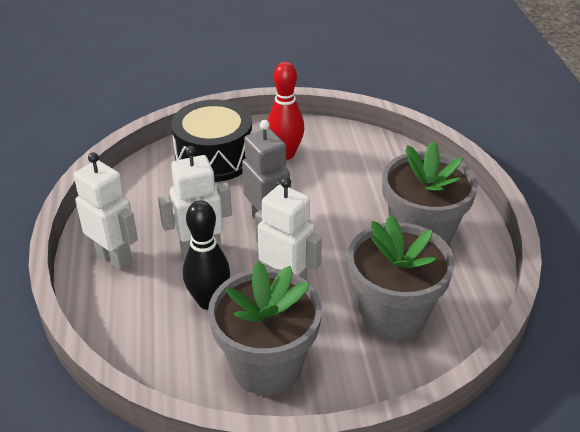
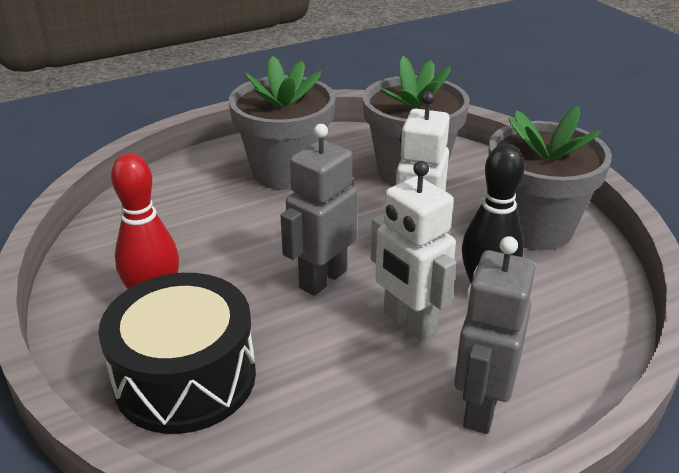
camera: 110 degrees left, 5 degrees down
(114, 258) = (480, 408): white robot -> grey robot

